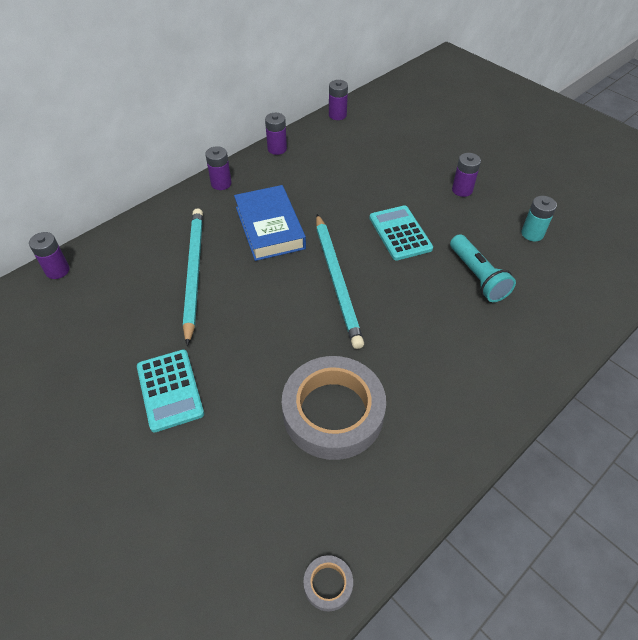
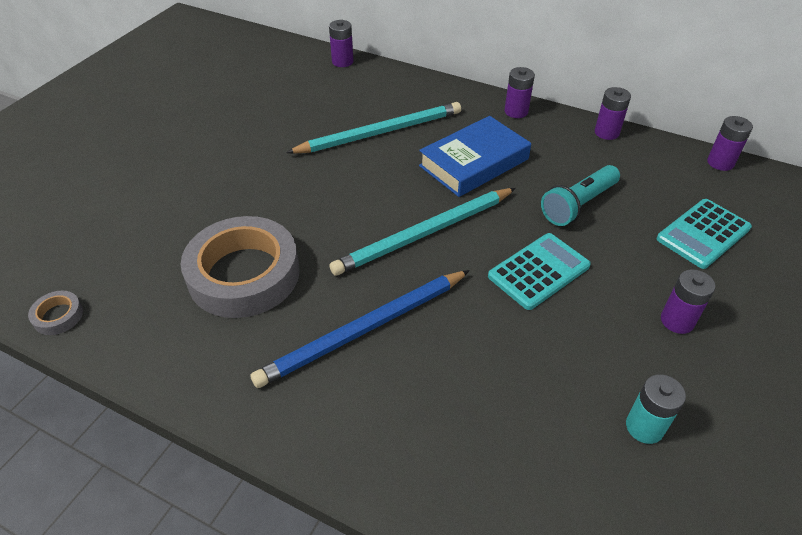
camera: 70 degrees right, 5 degrees down
(170, 390) = (238, 161): turquoise calculator -> turquoise calculator (703, 234)
(422, 343) = (364, 330): none -> blue pencil
(477, 276) = (508, 368): turquoise flashlight -> turquoise flashlight (578, 205)

